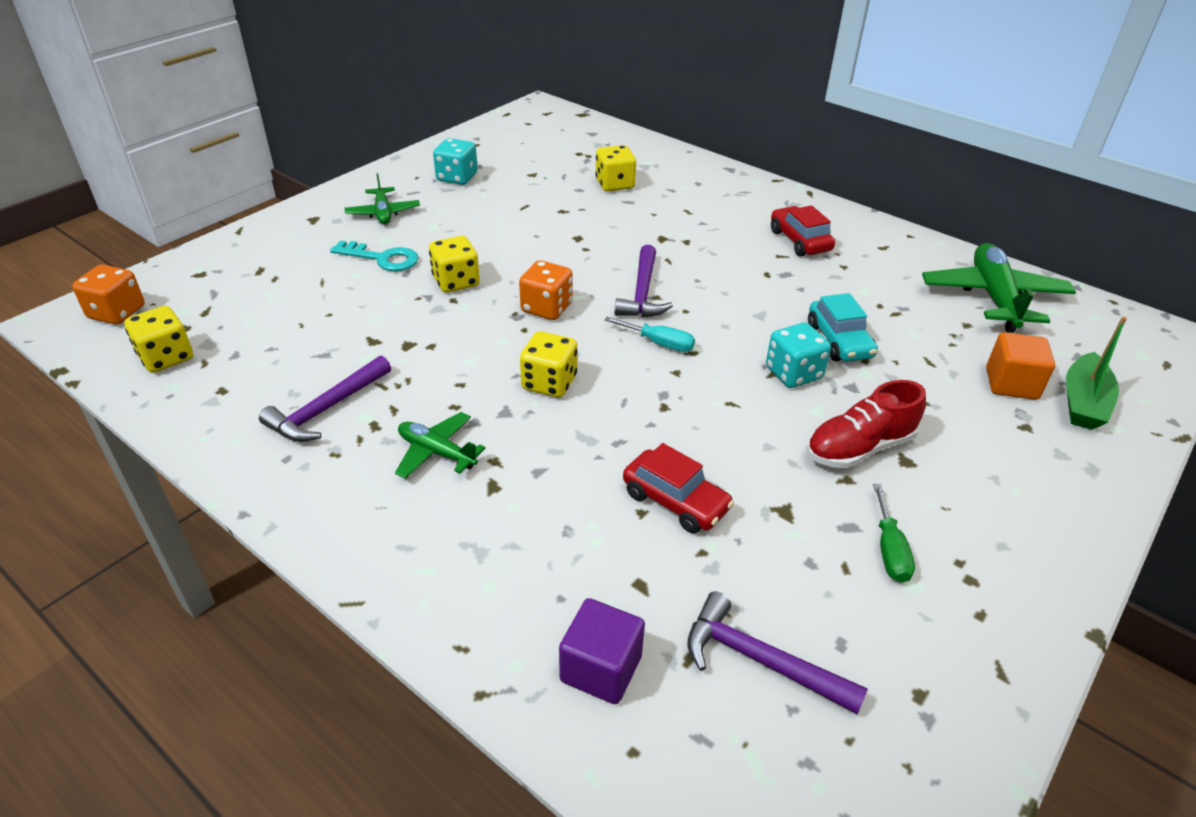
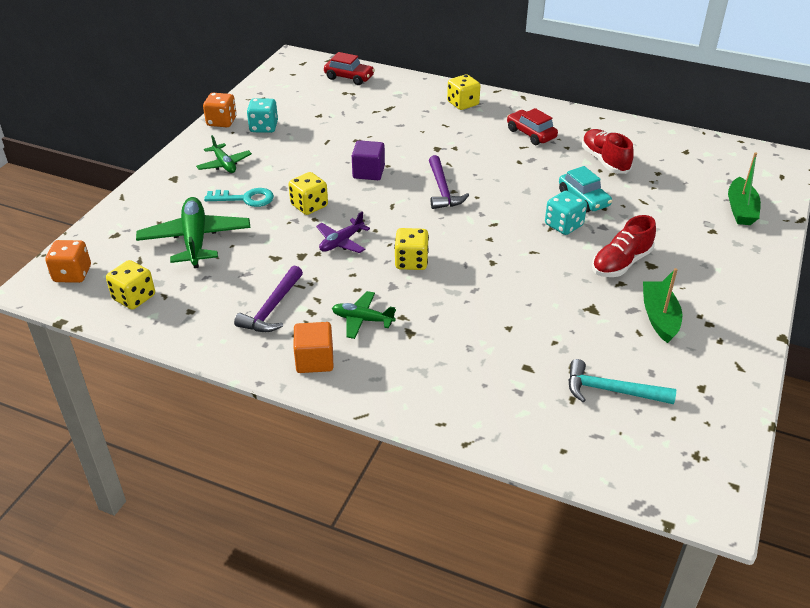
camera: 15 degrees left, 0 degrees up
(470, 337) = (341, 242): none -> purple plane
(546, 308) = (383, 212): orange dice -> orange dice (221, 122)
(601, 668) = (526, 415): purple cube -> purple cube (368, 172)
(615, 184) = (383, 113): yellow dice -> yellow dice (463, 104)
(659, 343) = (470, 222): turquoise screwdriver -> none
(675, 501) = (526, 317): red car -> red car (349, 77)
(760, 660) = (611, 391): purple hammer -> turquoise hammer
(889, 550) = (659, 317): green screwdriver -> green boat
(892, 294) = (604, 161): none -> red shoe
(993, 297) = (668, 152): green plane -> green plane (195, 240)
(1011, 384) = (696, 206): orange cube -> orange cube (314, 360)

